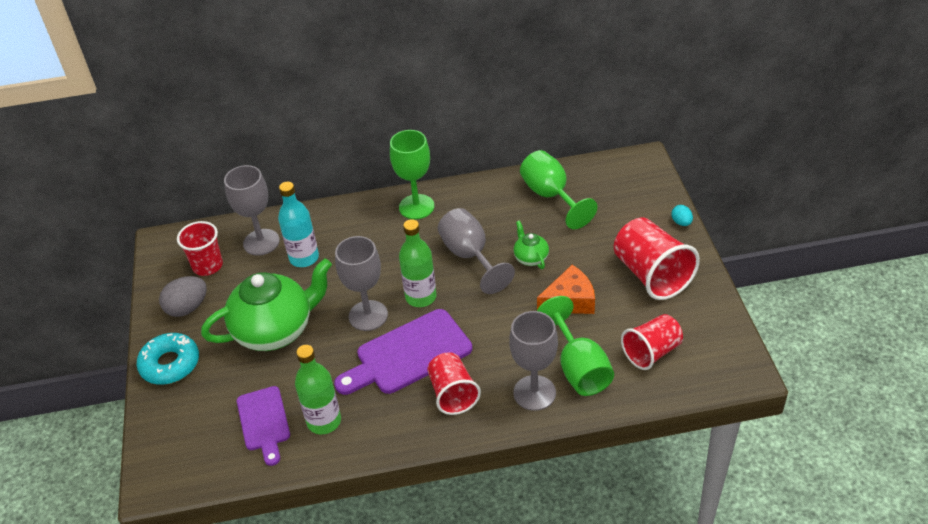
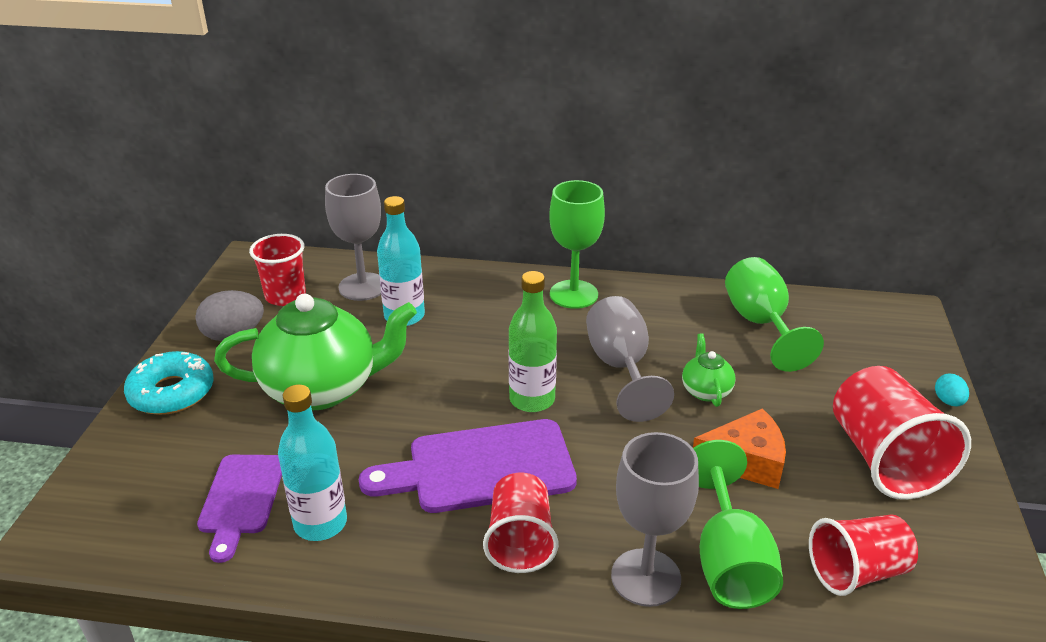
camera: 15 degrees right, 10 degrees down
(324, 421) = (320, 523): green bottle -> turquoise bottle
(368, 315) = (450, 403): grey goblet -> none

